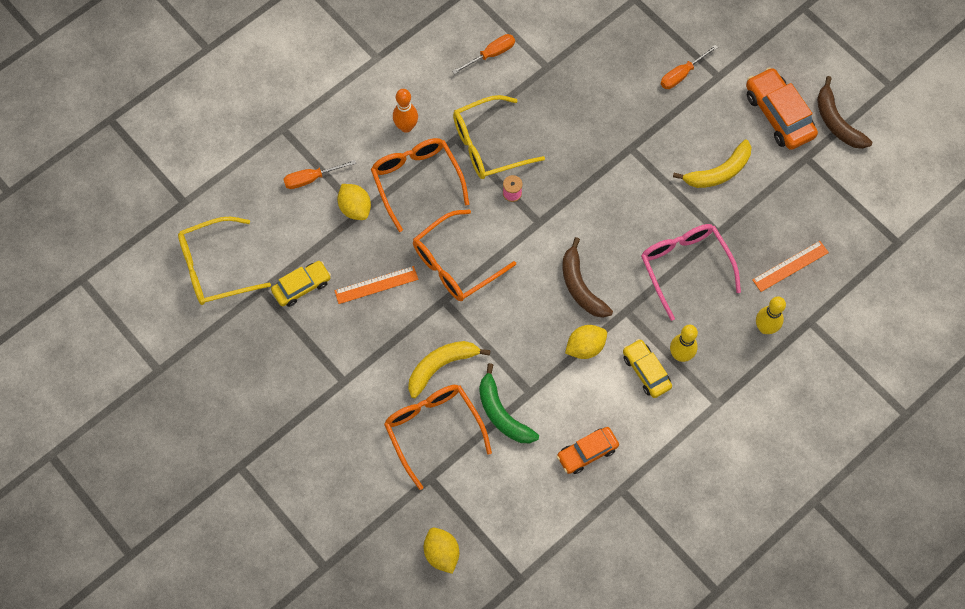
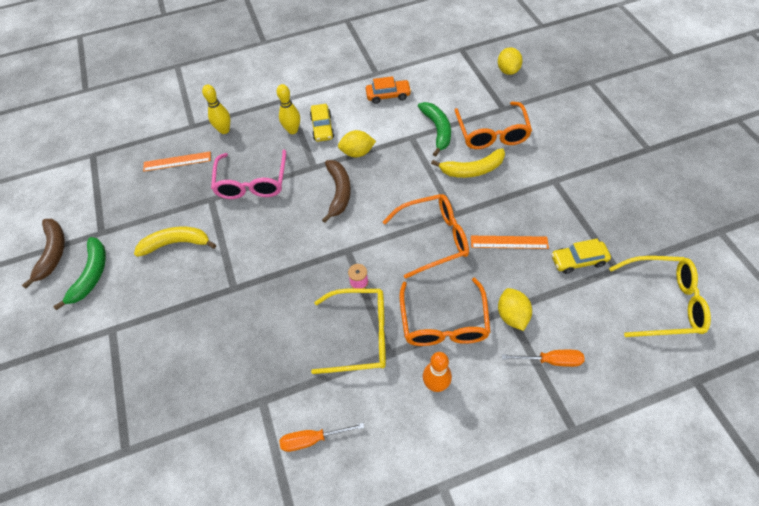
camera: 155 degrees left, 10 degrees down
(682, 74) = (142, 343): orange screwdriver -> none
(778, 115) = (92, 274): orange car -> green banana

